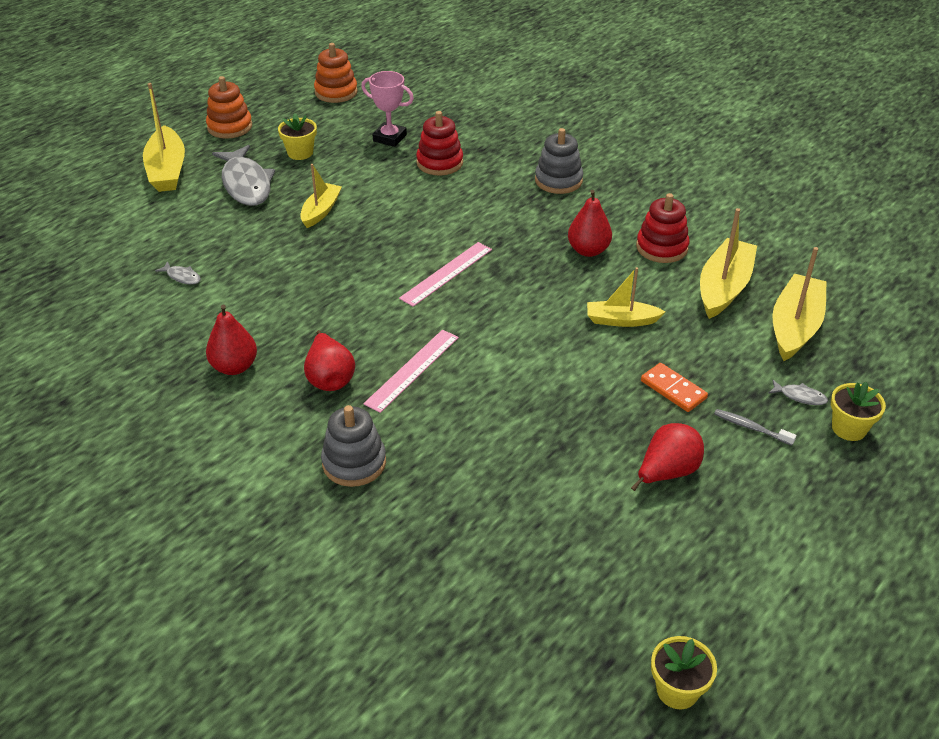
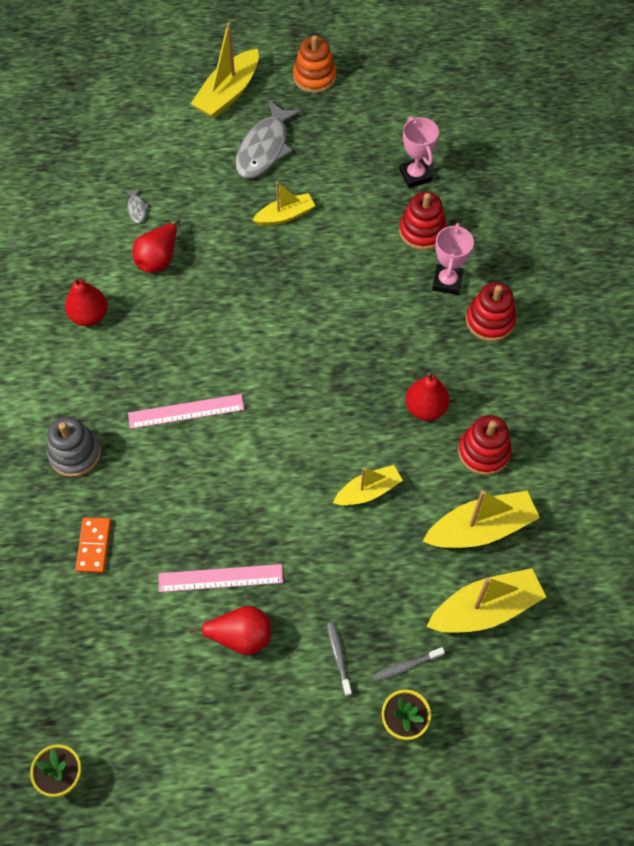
camera: 45 degrees right, 20 degrees up
(300, 153) = (334, 143): yellow flower pot -> none
(330, 378) = (131, 374): red pear -> red pear (158, 259)
(336, 92) = (431, 93): orange stacking toy -> none
(446, 273) = (301, 346): pink ruler -> pink ruler (220, 578)
(498, 178) = (447, 282): none -> pink trophy
(558, 180) = (490, 321): grey stacking toy -> red stacking toy
(621, 320) = (368, 491): yellow boat -> yellow boat turned 105 degrees clockwise
(673, 389) = (328, 579): orange domino -> orange domino (94, 546)
(800, 396) = (405, 666): grey fish -> grey toothbrush

